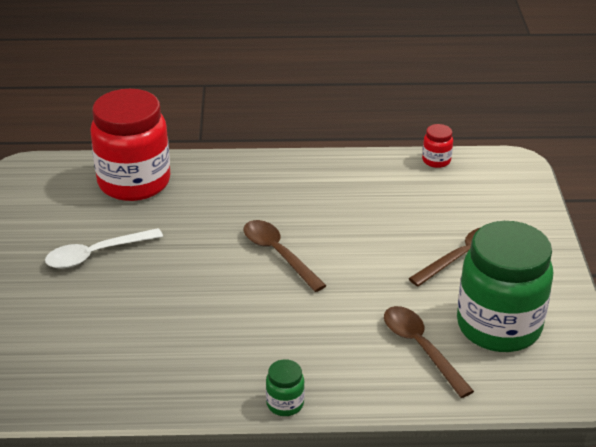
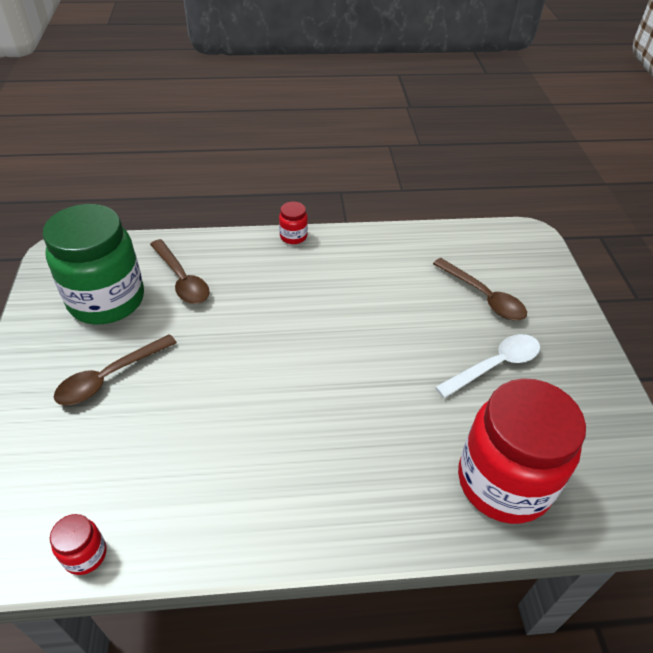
camera: 175 degrees right, 10 degrees up
(278, 254) = (308, 373): brown spoon -> brown spoon (484, 297)
(285, 404) = (293, 236): green jar -> red jar

